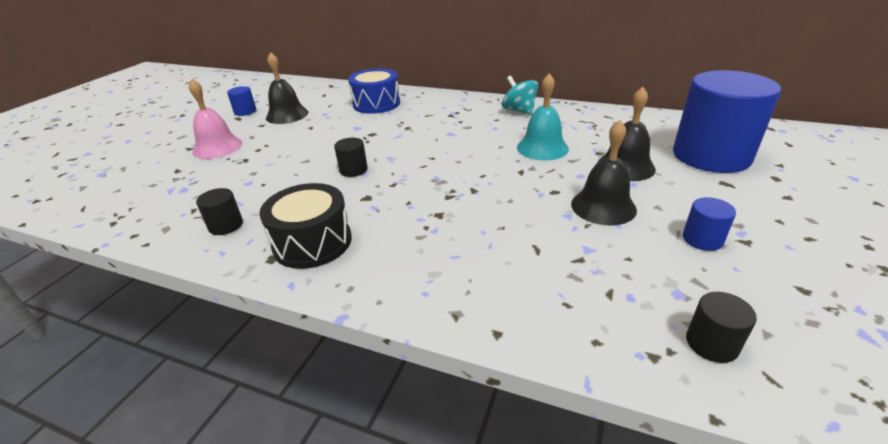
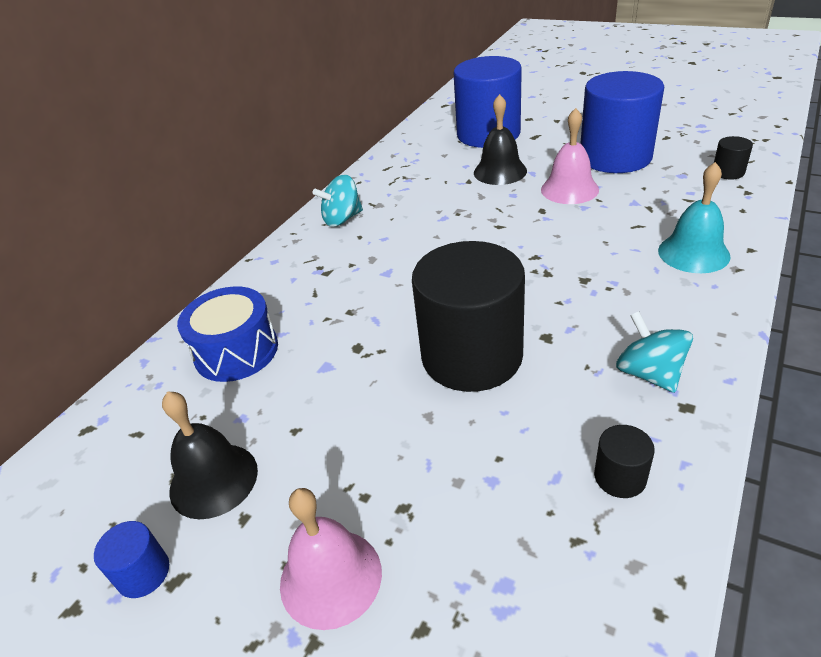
camera: 80 degrees left, 5 degrees up
(312, 242) = (649, 373): black drum -> turquoise spinning top
(353, 170) = (471, 356): black cylinder -> black cylinder, size x2.49
(542, 148) = (449, 210): turquoise bell -> turquoise bell (693, 253)
(603, 206) = (569, 189): black bell -> pink bell
(702, 239) = (615, 157): blue cylinder -> blue cylinder, size x2.49

